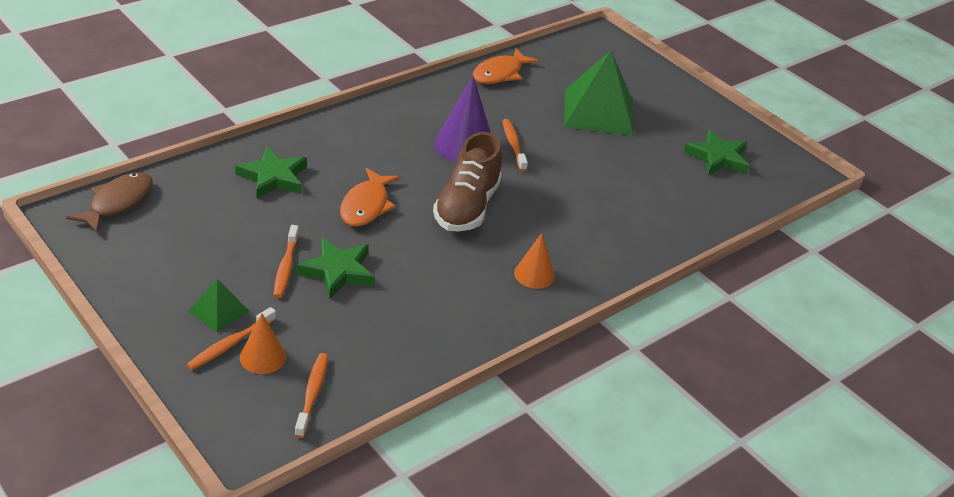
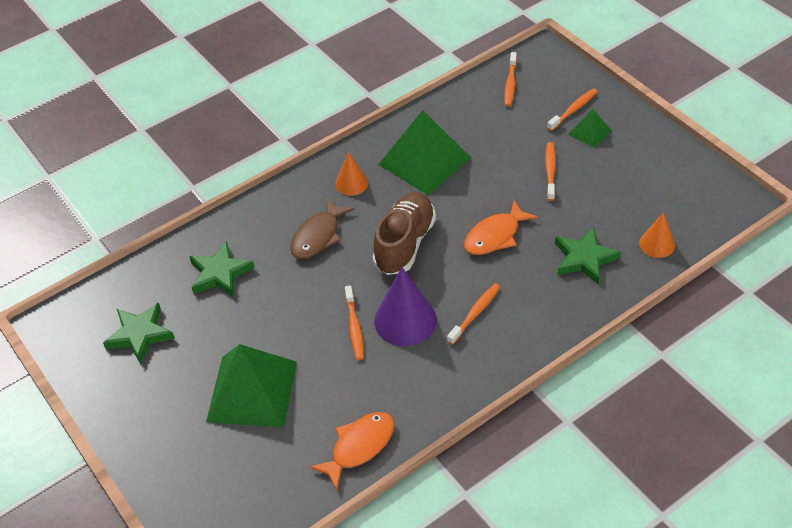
camera: 170 degrees left, 10 degrees up
(118, 202) = (707, 217): brown fish -> brown fish (318, 236)
(263, 357) = (549, 103): orange cone -> orange cone (657, 244)
(338, 271) = (509, 171): green star -> green star (220, 273)
(366, 206) = (495, 236): orange fish -> orange fish turned 150 degrees counterclockwise
(396, 145) = (475, 313): none -> orange toothbrush
(444, 293) = (425, 161): none -> green pyramid

